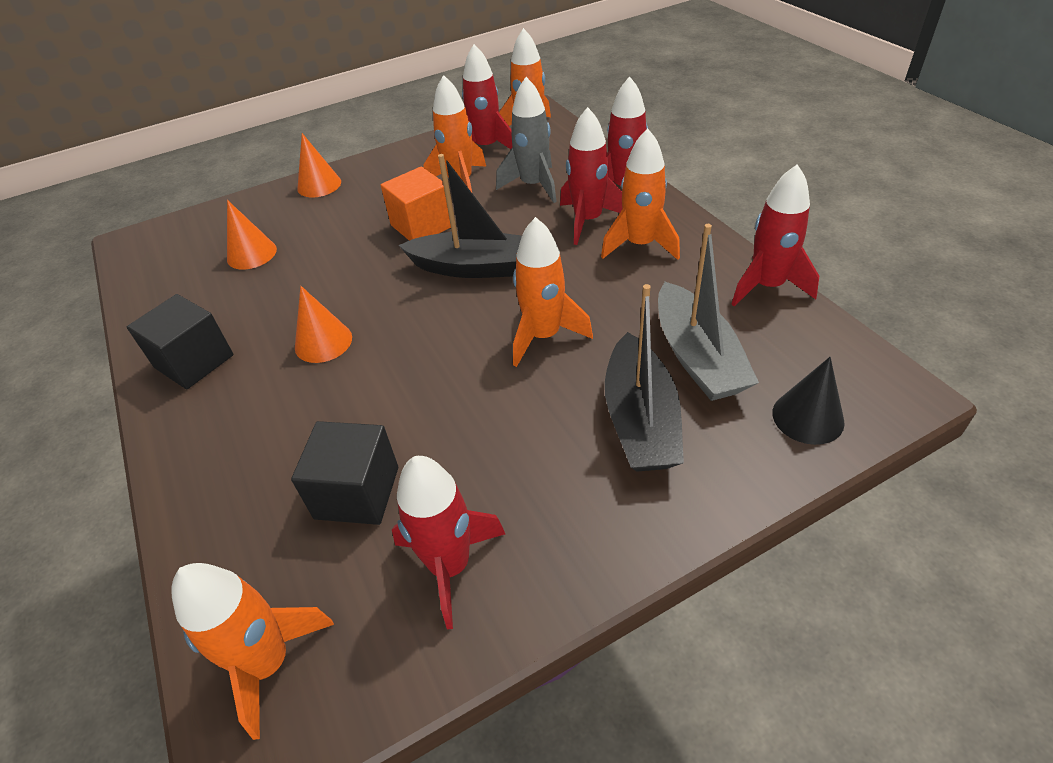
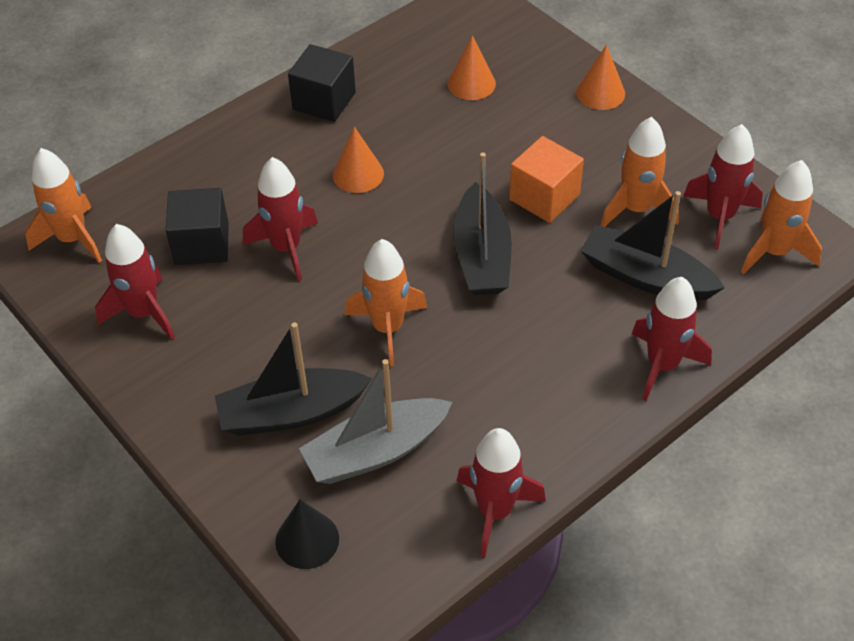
camera: 75 degrees right, 5 degrees up
(533, 186) = (645, 277): grey rocket -> black boat
(588, 221) = (585, 338): red rocket -> red rocket (286, 248)
(640, 245) = (548, 390): orange rocket -> none

